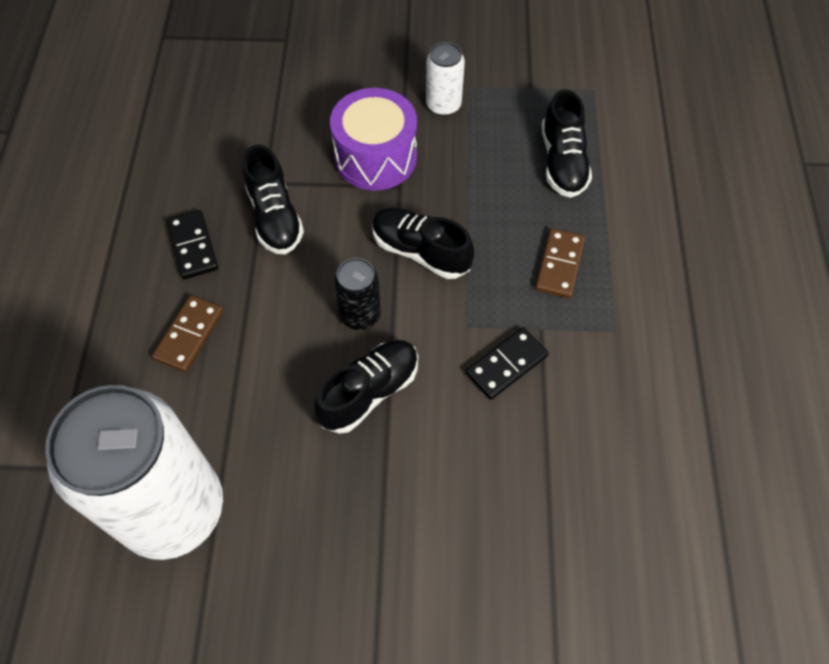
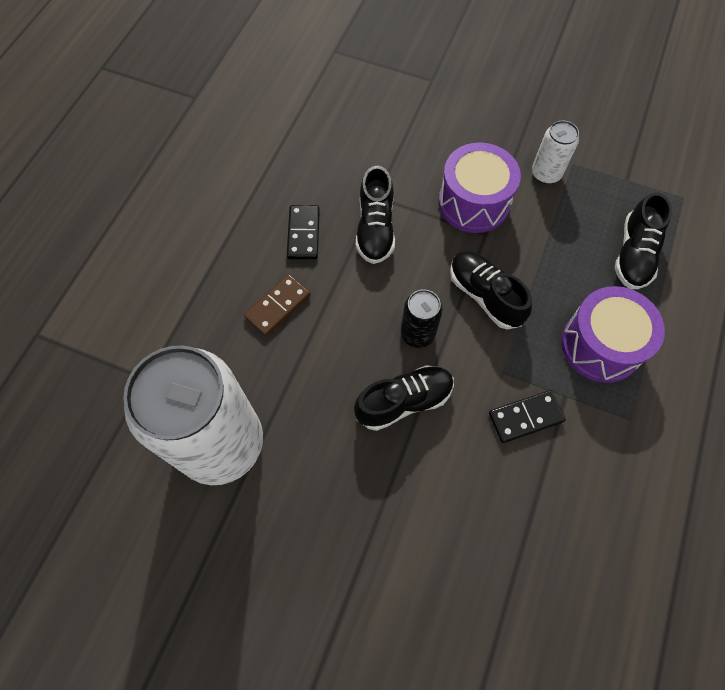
camera: 20 degrees right, 5 degrees up
(559, 265) = (600, 345): brown domino -> purple drum

